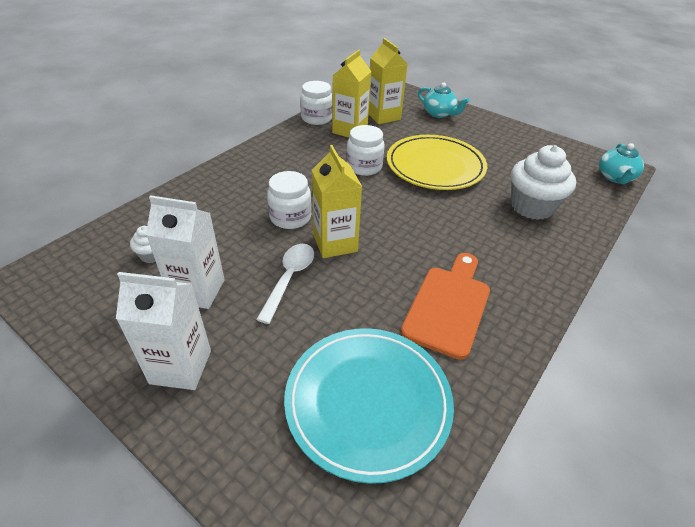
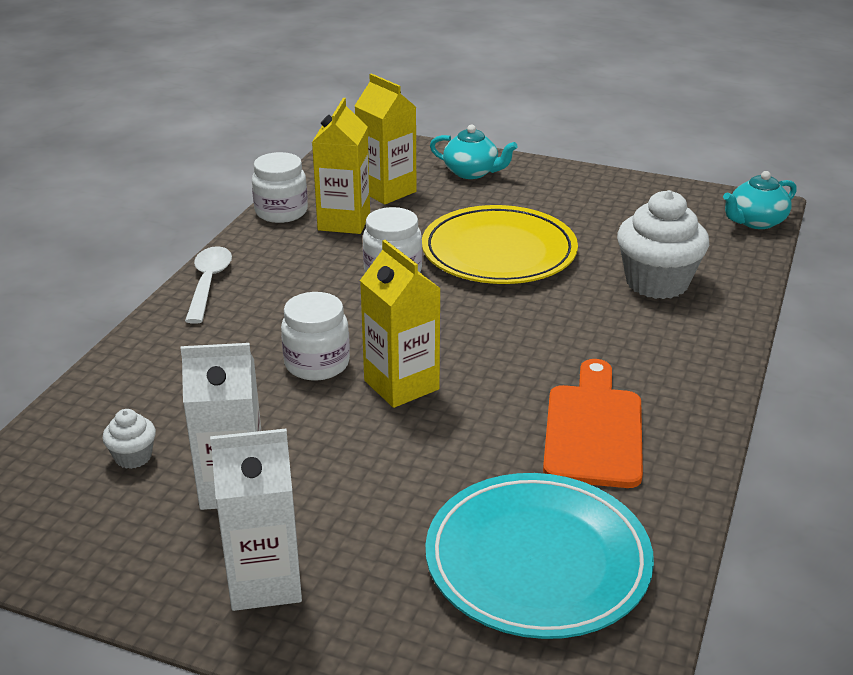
camera: 15 degrees left, 10 degrees down
(289, 278) = (359, 443): white spoon -> white spoon (208, 283)
(615, 177) = (755, 222): turquoise teapot -> turquoise teapot turned 60 degrees clockwise

